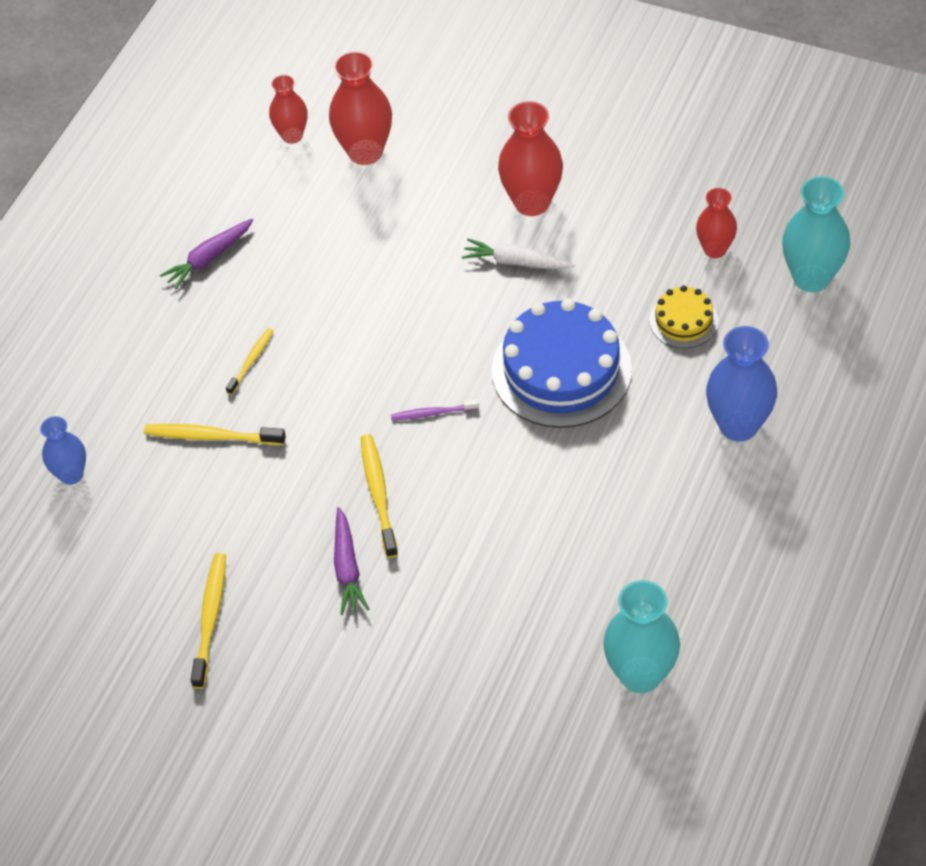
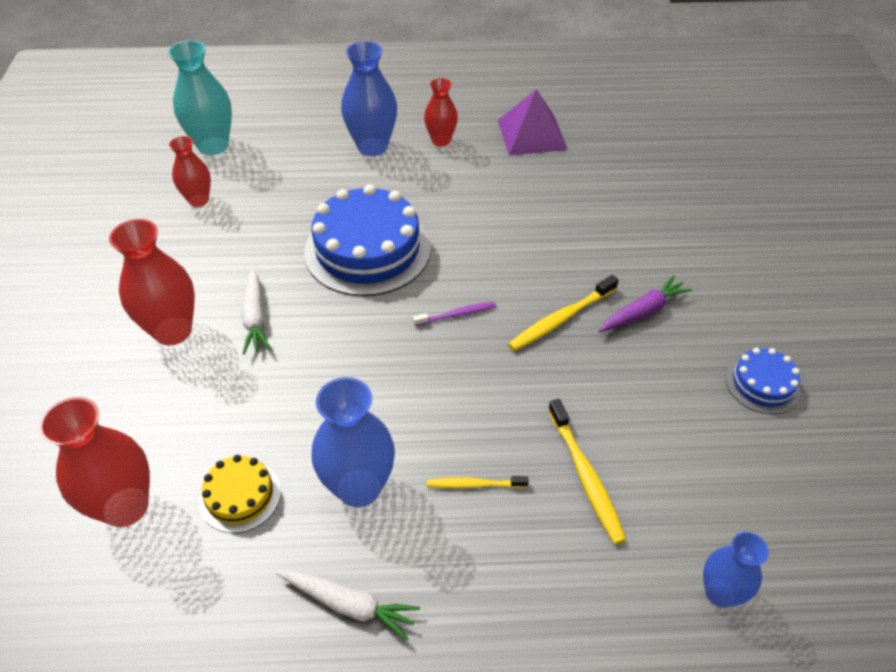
camera: 120 degrees left, 5 degrees down
(209, 258) = (349, 605): purple carrot -> white carrot
(210, 618) = (762, 384): yellow toothbrush -> blue cake
(292, 135) = (109, 606): red vase -> red vase (441, 141)
(295, 288) = (359, 488): none -> blue vase
(432, 413) = (457, 314): purple toothbrush -> purple toothbrush turned 75 degrees counterclockwise
(640, 675) = (602, 138): turquoise vase -> none
(683, 320) = (283, 197): yellow cake -> yellow cake (240, 495)
(685, 600) = (532, 134): none -> purple pyramid

